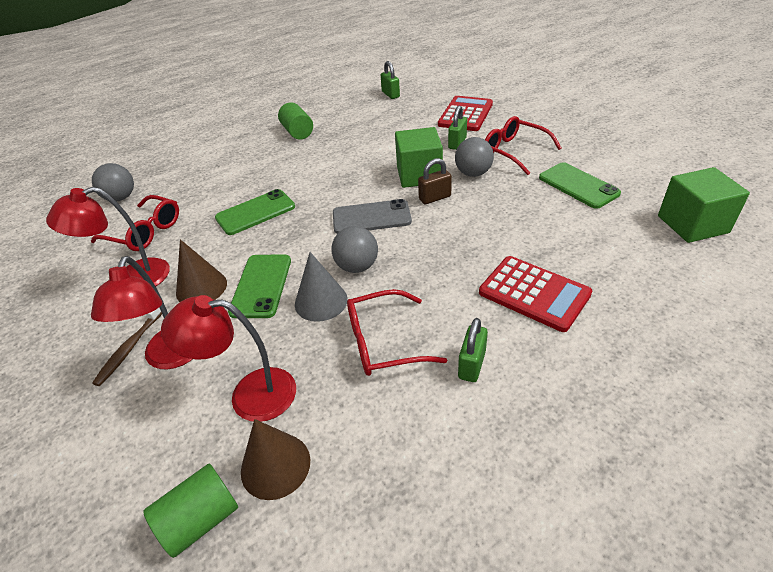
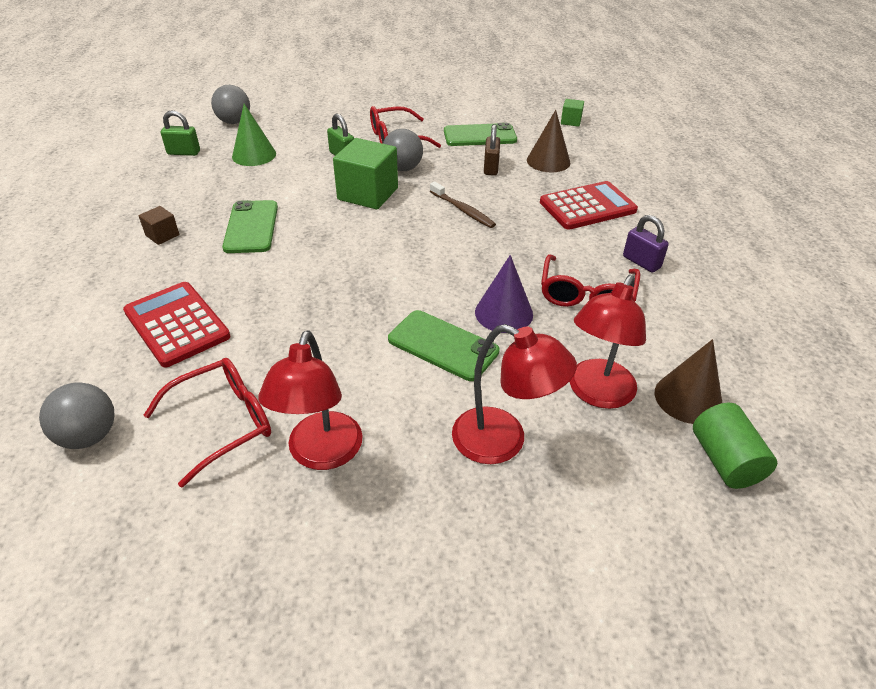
camera: 65 degrees left, 0 degrees up
(130, 347) = (459, 476): brown toothbrush -> brown toothbrush (463, 210)
(201, 288) = (402, 392): brown cone -> brown cone (548, 161)
(255, 212) = (300, 315): green phone -> green phone (251, 227)
(297, 132) = (162, 235): green cylinder -> brown cube
(321, 301) = (504, 313): grey cone -> purple cone
(357, 266) = (473, 276): grey ball -> grey ball (234, 122)
(371, 217) = (405, 243): grey phone -> none
(416, 114) = (254, 155): none -> green cone
(435, 198) = (416, 200): brown padlock -> brown padlock (491, 168)
(465, 114) = (298, 133): red calculator -> red calculator (176, 324)
(471, 365) = (641, 262): green padlock -> purple padlock
(692, 224) = (571, 121): green cube -> green cube, size x0.49

